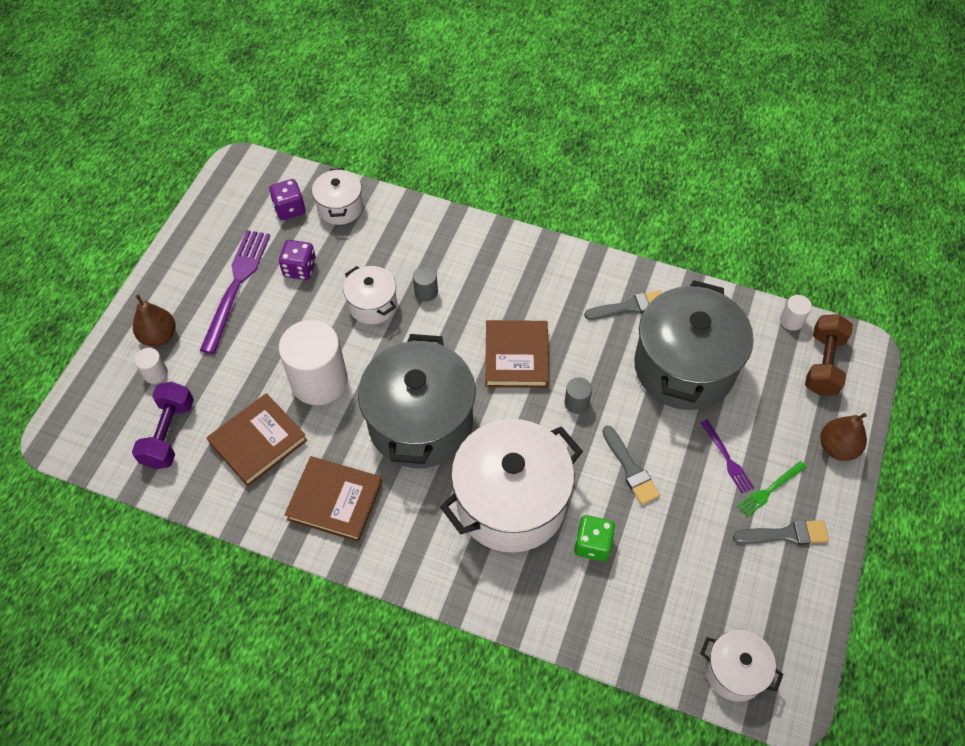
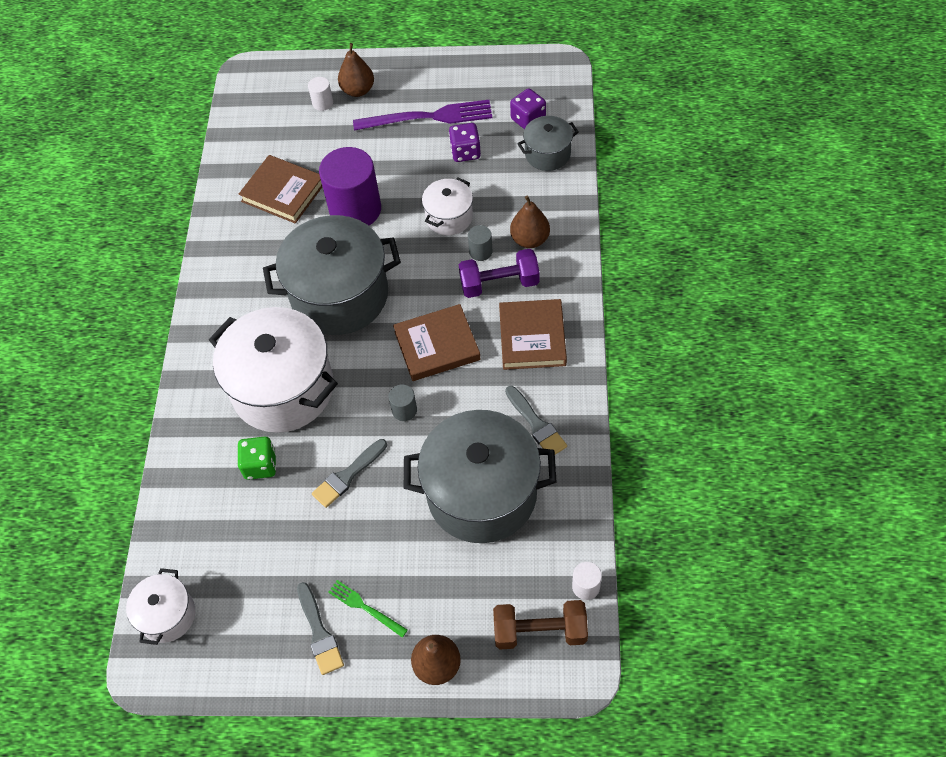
camera: 75 degrees right, 0 degrees up
(169, 434) = (271, 134): purple dumbbell -> purple dumbbell (499, 283)
(319, 381) = (355, 209): white cylinder -> purple cylinder
(335, 501) = (246, 263): brown book -> brown book (532, 337)
(340, 207) = (547, 154): white pot -> grey pot
(431, 251) = (530, 239): none -> brown pear
(727, 458) = (387, 559): purple fork -> none

